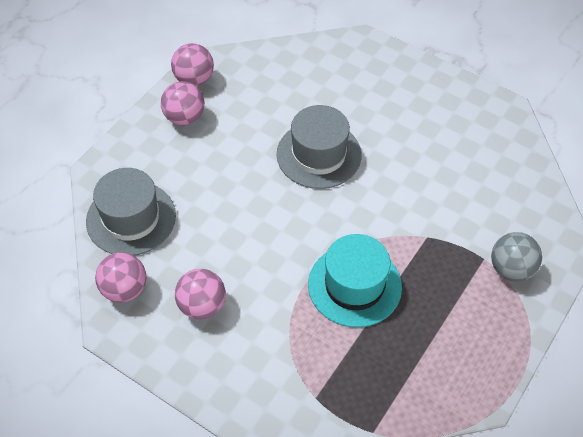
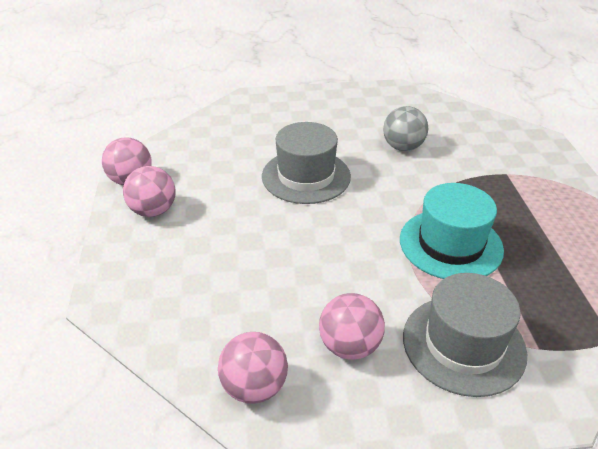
camera: 40 degrees left, 15 degrees down
(131, 218) = (188, 319): grey hat -> grey hat (463, 344)
(511, 269) = (531, 169): grey ball -> grey ball (403, 147)

